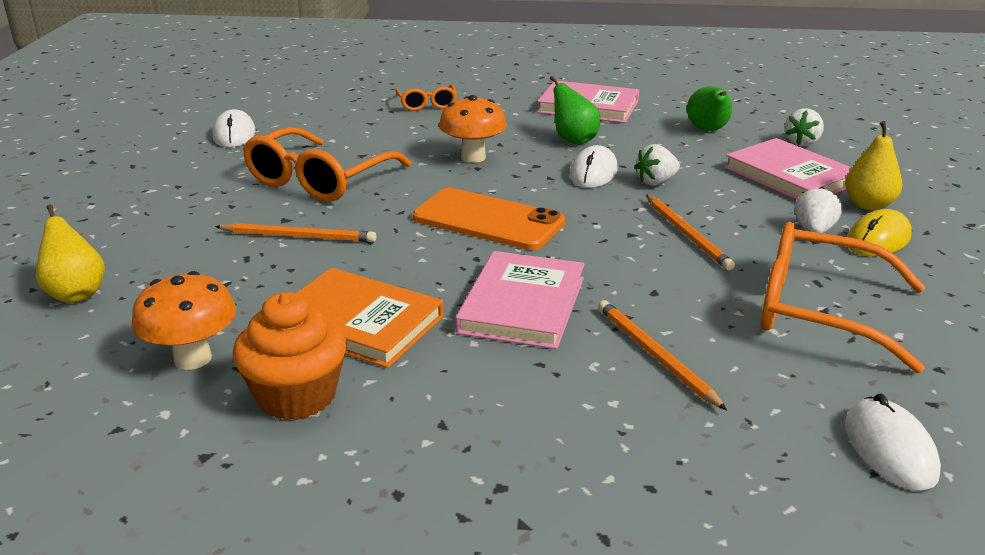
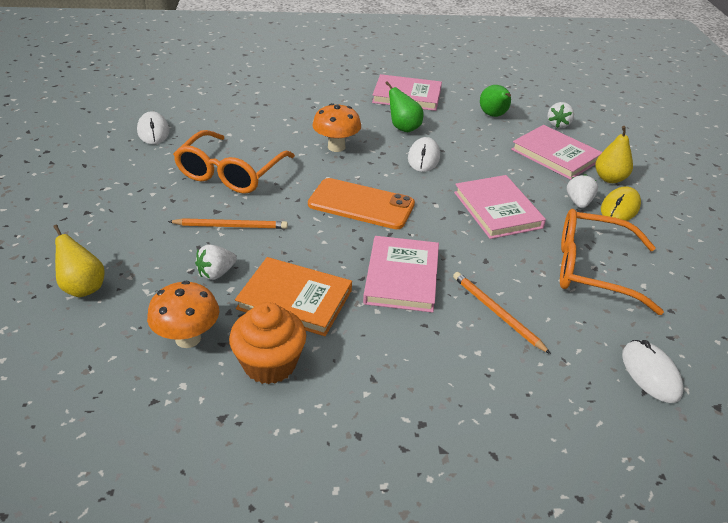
camera: 10 degrees left, 10 degrees up
(427, 104) = (290, 97): orange glasses -> none
(656, 182) = (468, 164): white strawberry -> white strawberry (216, 273)
(687, 234) = (497, 210): orange pencil -> pink book

